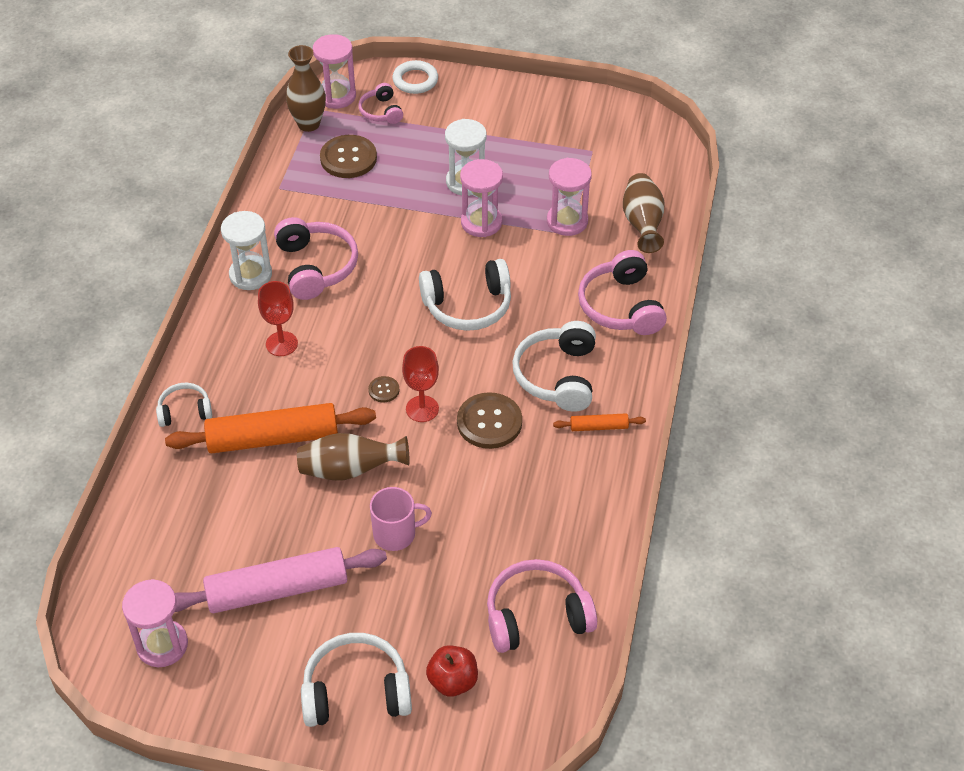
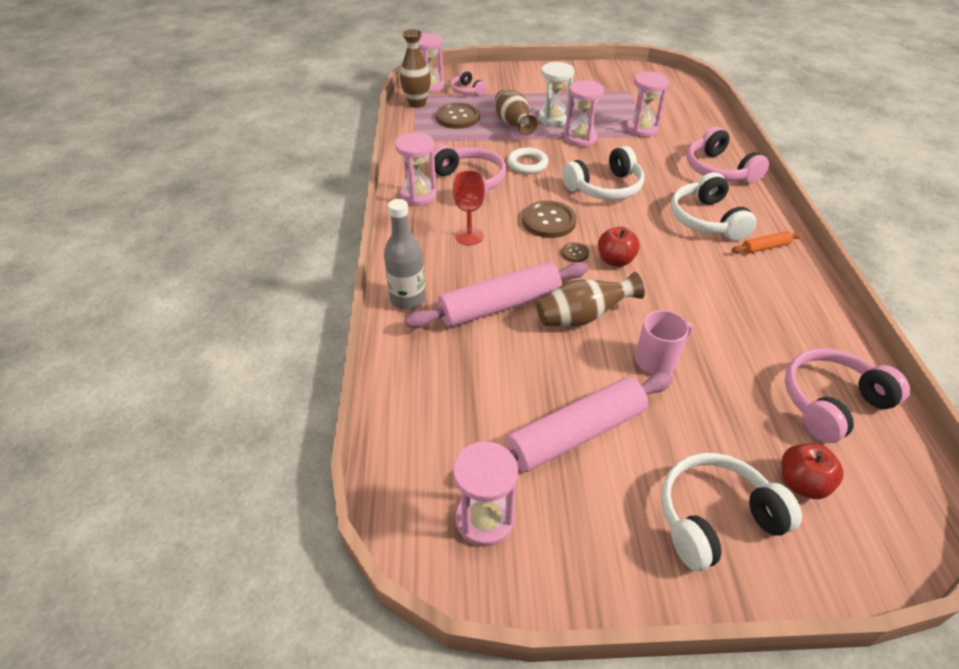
camera: 15 degrees left, 5 degrees down
(185, 411) = (408, 299): white headphones -> grey bottle
(250, 275) = (418, 195): white hourglass -> pink hourglass
(273, 438) = (499, 305): orange rolling pin -> pink rolling pin
(415, 80) = (481, 72): white ring -> white ring (527, 164)
(422, 409) = (615, 260): red goblet -> red apple
(489, 422) = (677, 260): brown button -> brown button (549, 221)
(642, 224) = (695, 123): brown vase -> brown vase (513, 125)

